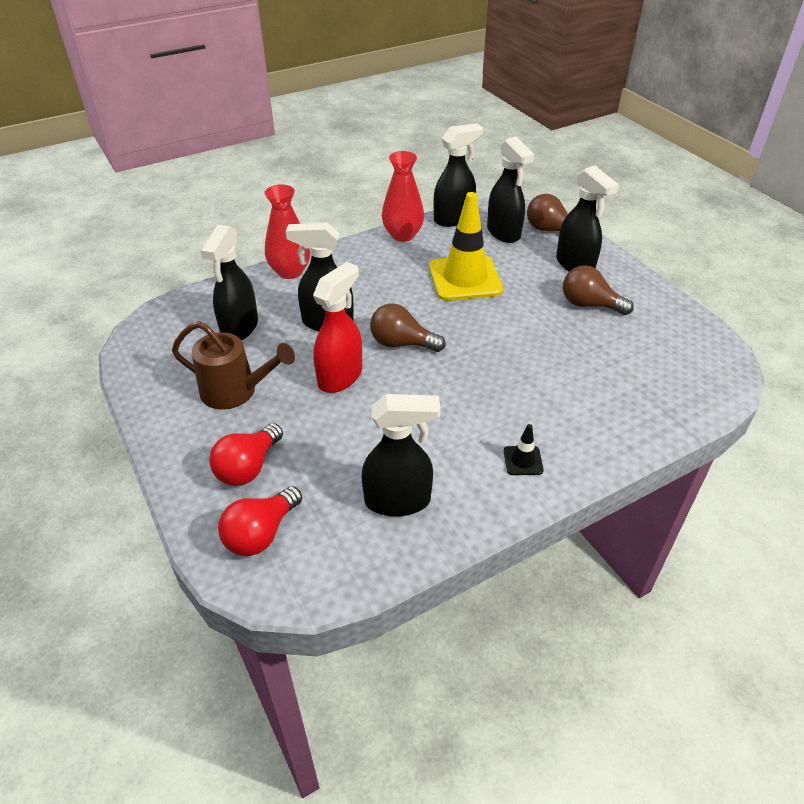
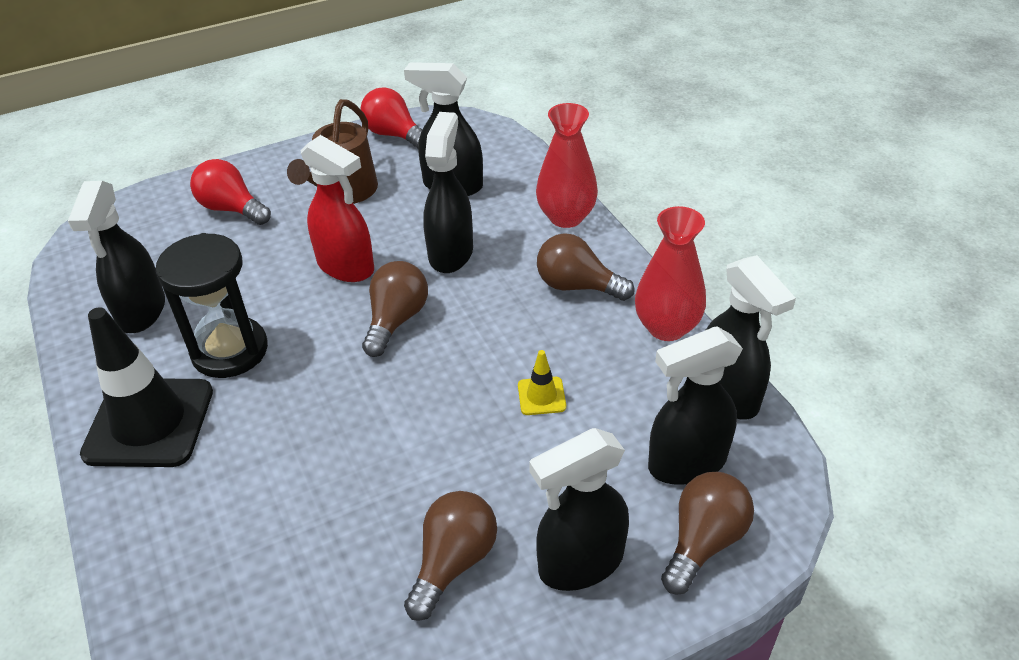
camera: 95 degrees right, 0 degrees up
(261, 533) = (148, 222): red light bulb -> red light bulb (394, 135)
(365, 266) = (577, 286): none -> brown light bulb
(441, 429) = (230, 350): none -> black hourglass
(465, 278) = (541, 396): yellow traffic cone -> yellow traffic cone, size x0.42
(523, 460) = (149, 422): black traffic cone -> black traffic cone, size x2.36

